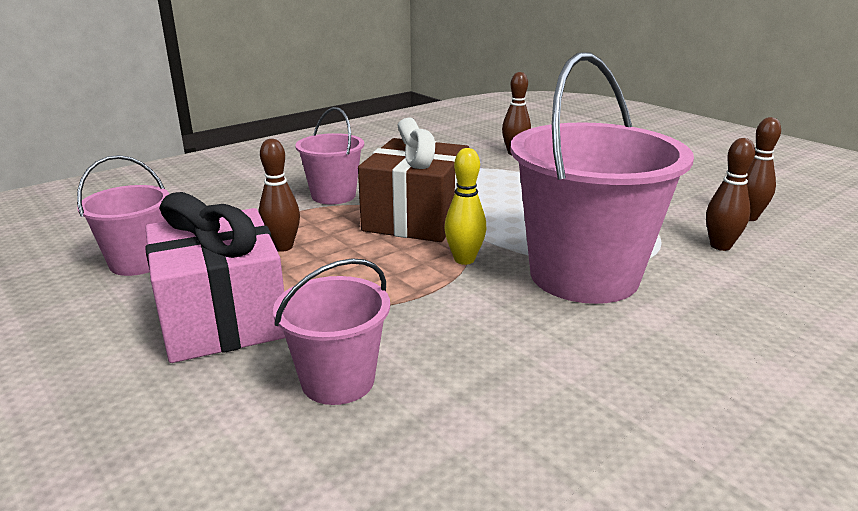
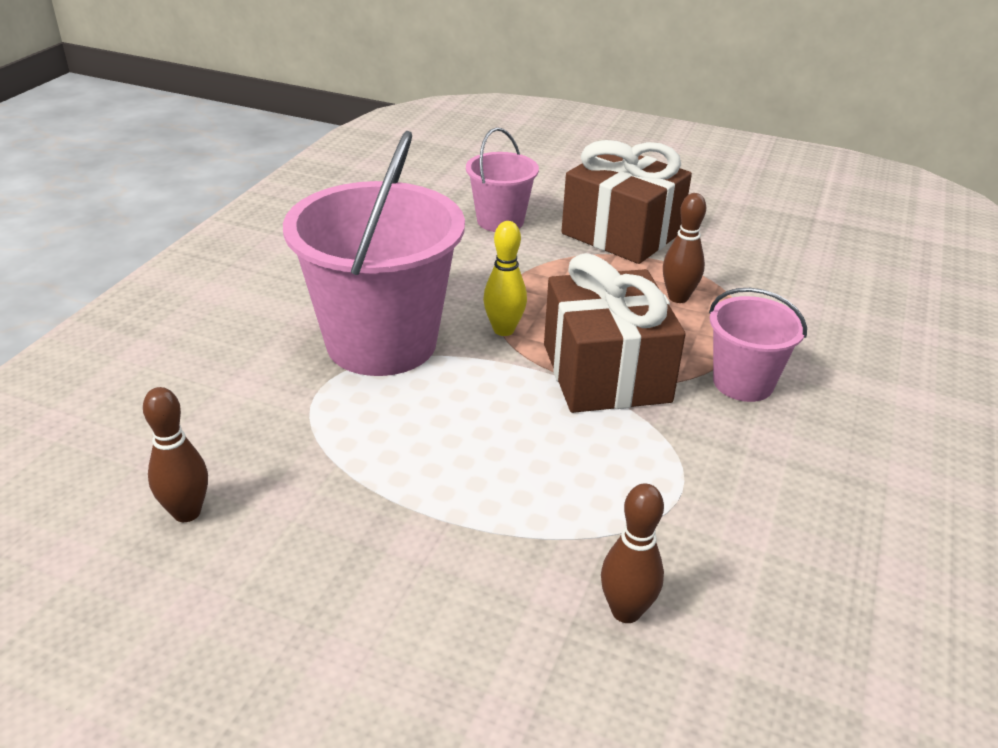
camera: 150 degrees right, 10 degrees up
(138, 262) = (758, 252): pink bucket -> none
(222, 318) = (621, 233): pink gift -> brown gift
(720, 246) = (237, 431): brown bowling pin -> none

